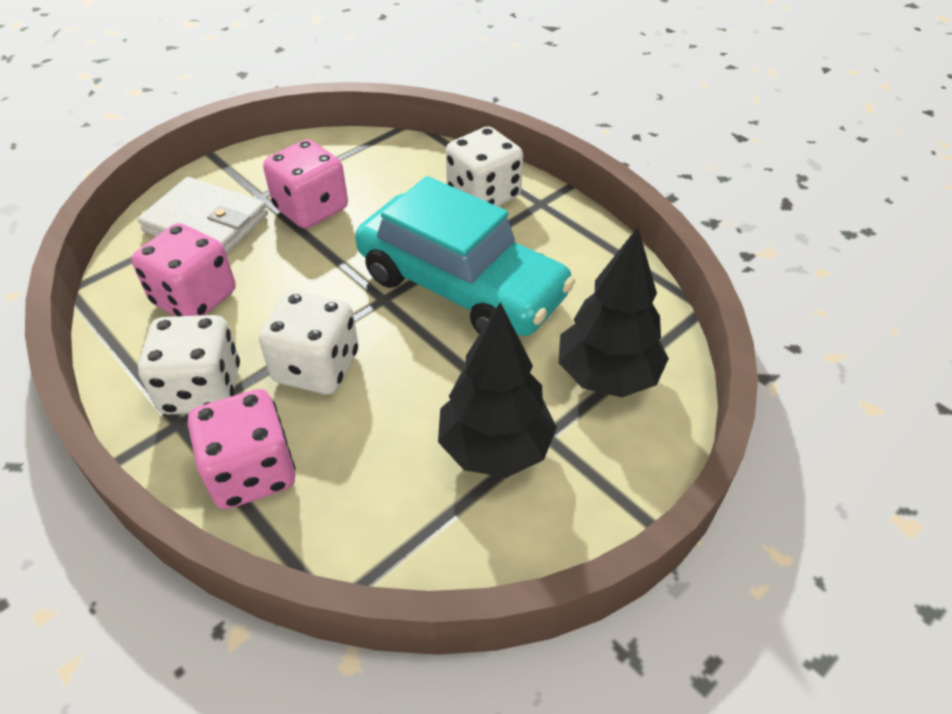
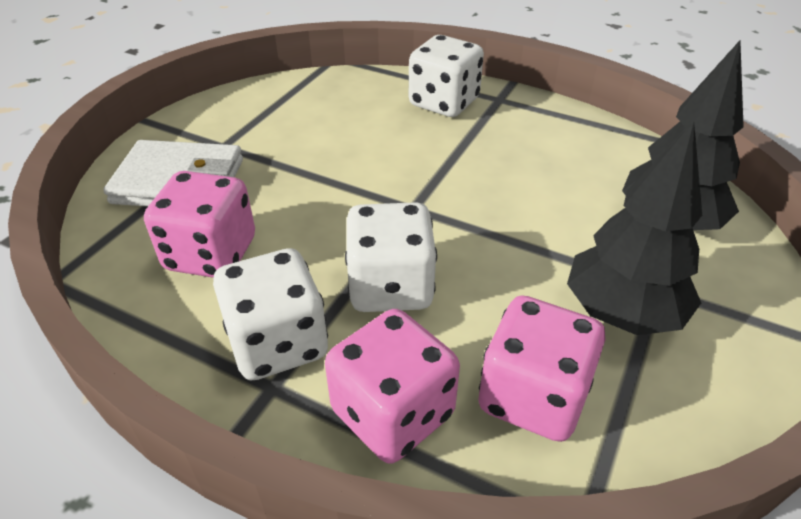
camera: 20 degrees left, 5 degrees down
(311, 209) = (285, 146): pink dice -> pink dice (532, 396)
(461, 286) = (480, 180): turquoise car -> none

